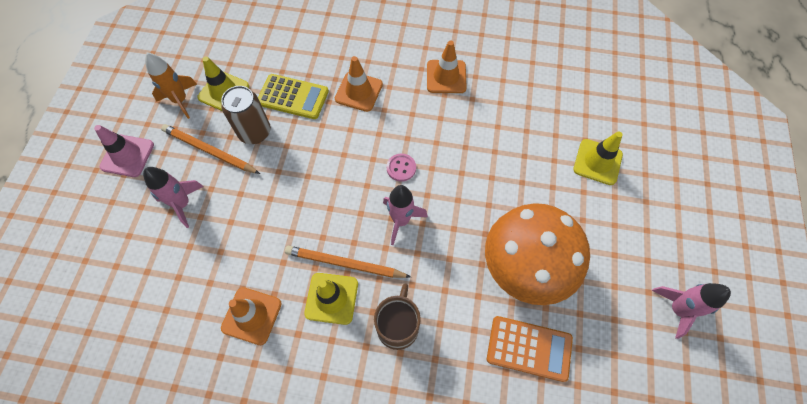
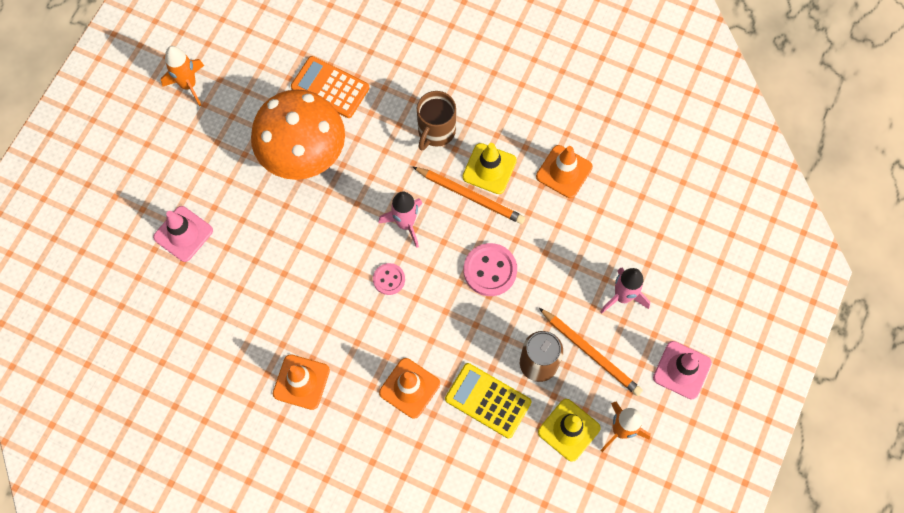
camera: 165 degrees left, 5 degrees up
(311, 197) = (490, 270): none -> pink button
(597, 162) = (183, 234): yellow traffic cone -> pink traffic cone
(677, 309) = (188, 85): pink rocket -> orange rocket

